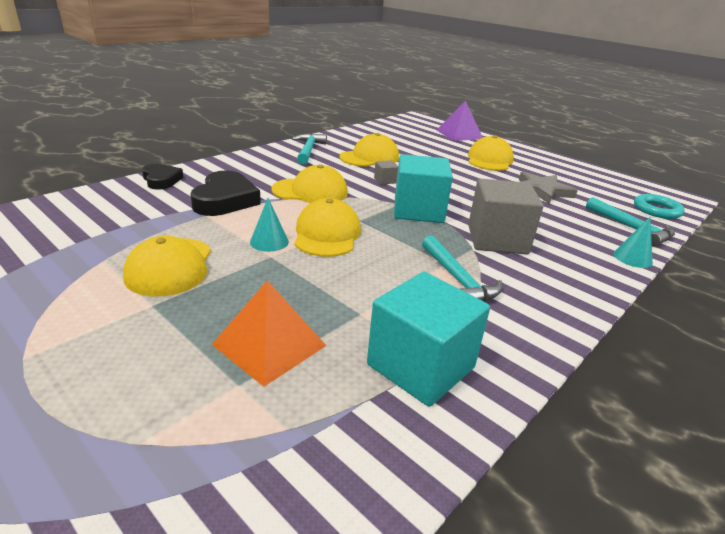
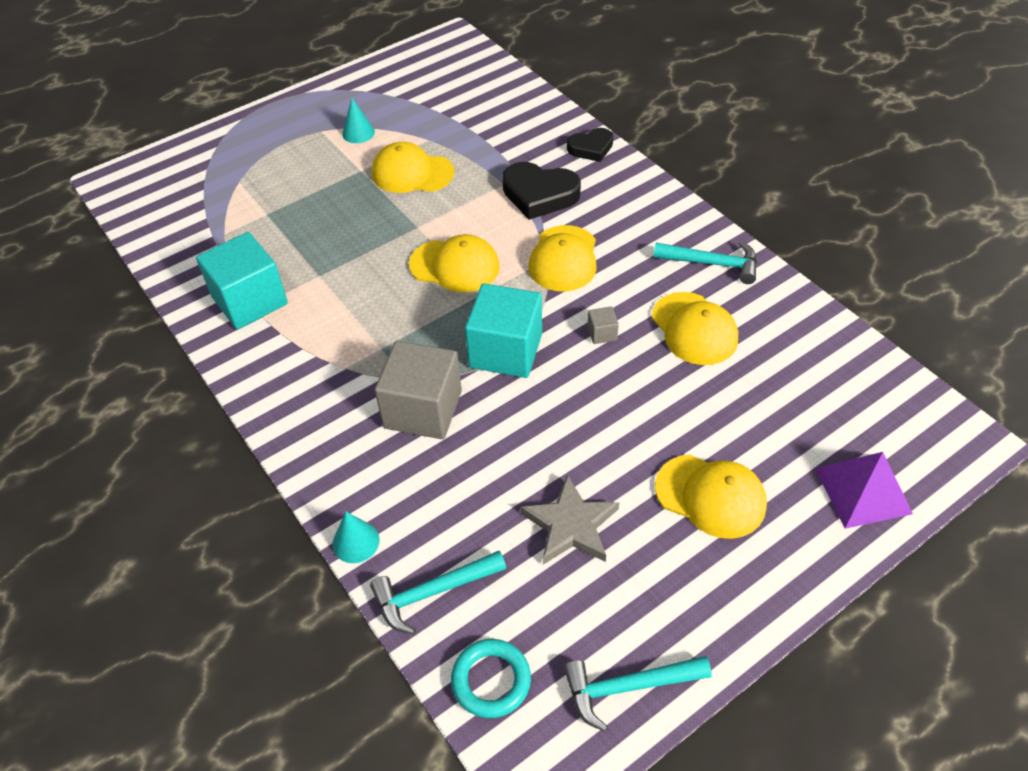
camera: 105 degrees right, 20 degrees up
(269, 242) = (445, 226): turquoise cone -> turquoise cone (358, 133)
(269, 345) = (299, 227): orange pyramid -> none
(458, 280) = (351, 350): turquoise hammer -> turquoise hammer (627, 687)

